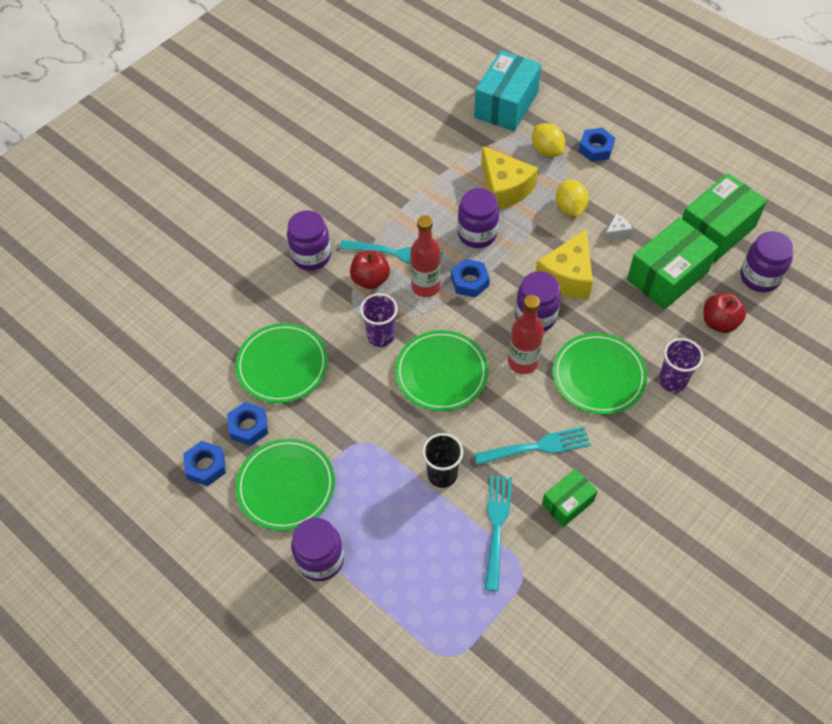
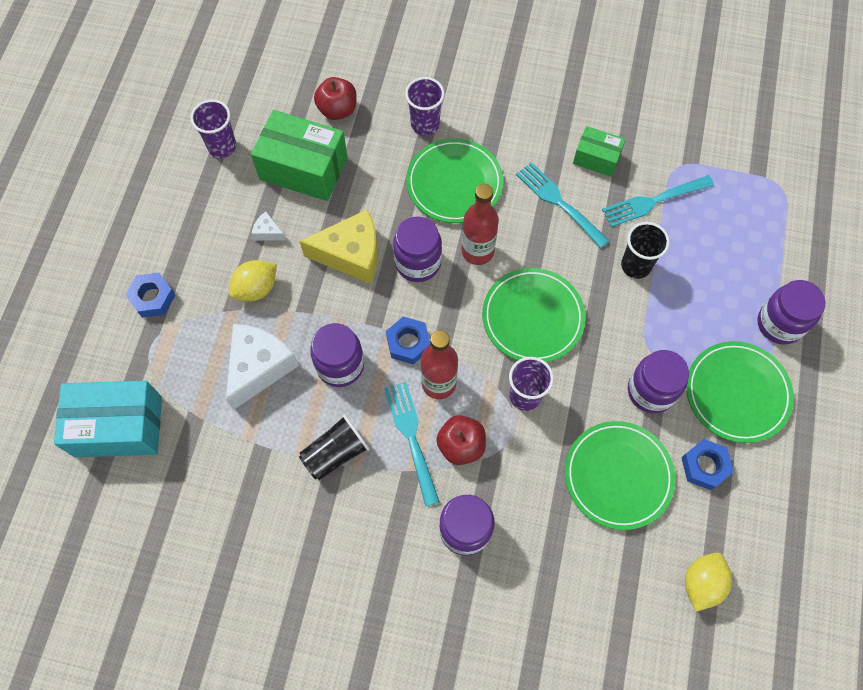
camera: 120 degrees left, 10 degrees up
(206, 466) = (770, 481): blue nut -> none
(413, 207) = (335, 453): none -> black cup
(504, 188) = (259, 367): yellow cheese -> white cheese
(546, 150) = (178, 348): yellow lemon -> yellow lemon (701, 583)
(716, 230) = (222, 146): green box -> purple cup
(759, 277) = (265, 94): purple jar -> purple jar (651, 391)

